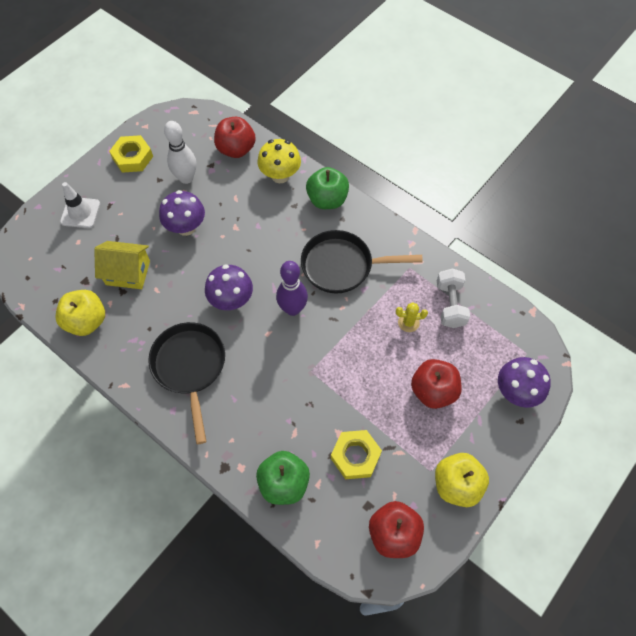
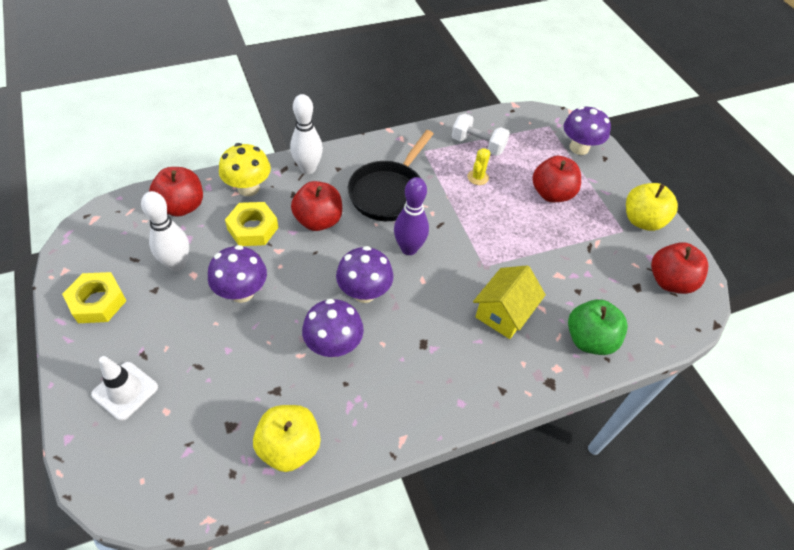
camera: 65 degrees left, 10 degrees down
(128, 273) = (255, 374): yellow house -> yellow house (504, 313)
(175, 305) = (333, 345): none -> purple mushroom
(190, 368) = (420, 364): black pan -> none
(279, 235) = (318, 220): none -> red apple
(327, 200) = (308, 168): green apple -> white bowling pin
(355, 456) = (587, 273): yellow nut -> yellow nut (252, 228)

